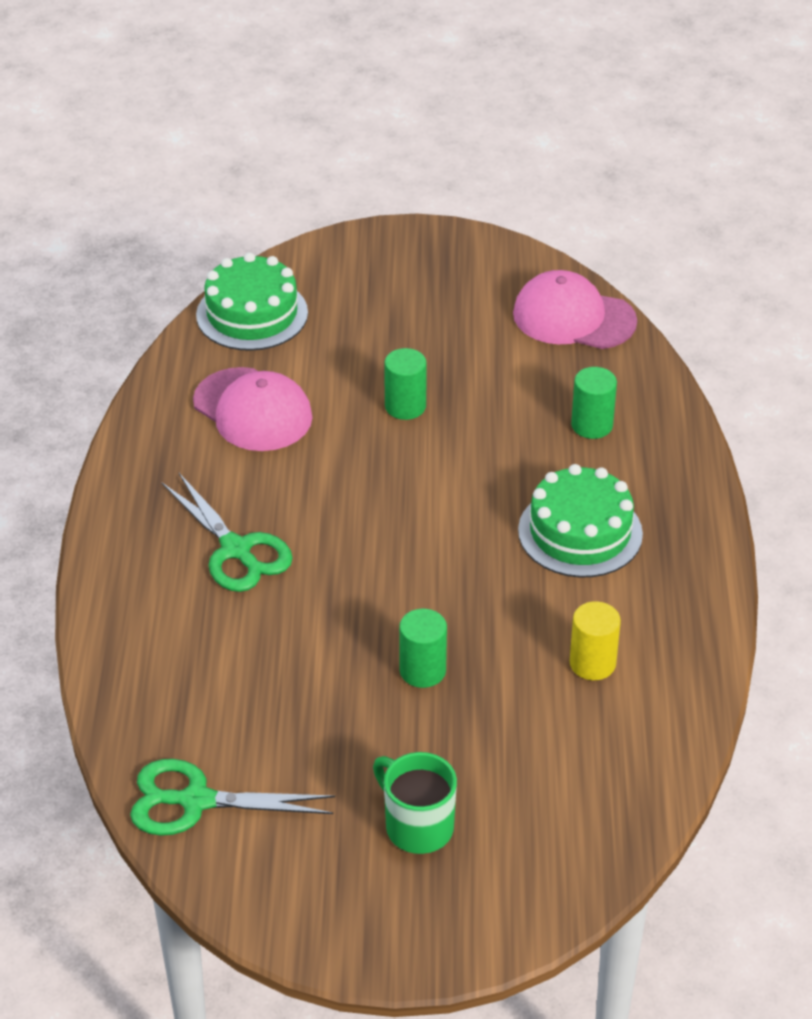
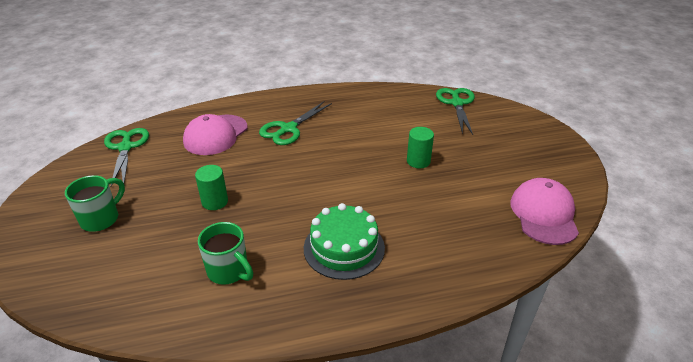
camera: 75 degrees right, 5 degrees down
(252, 314) = (457, 103): green cake -> green scissors
(253, 410) = (387, 116): pink cap -> pink cap (215, 135)
(592, 425) = (446, 238): green cylinder -> none
(592, 663) = (229, 271): yellow cylinder -> green mug

